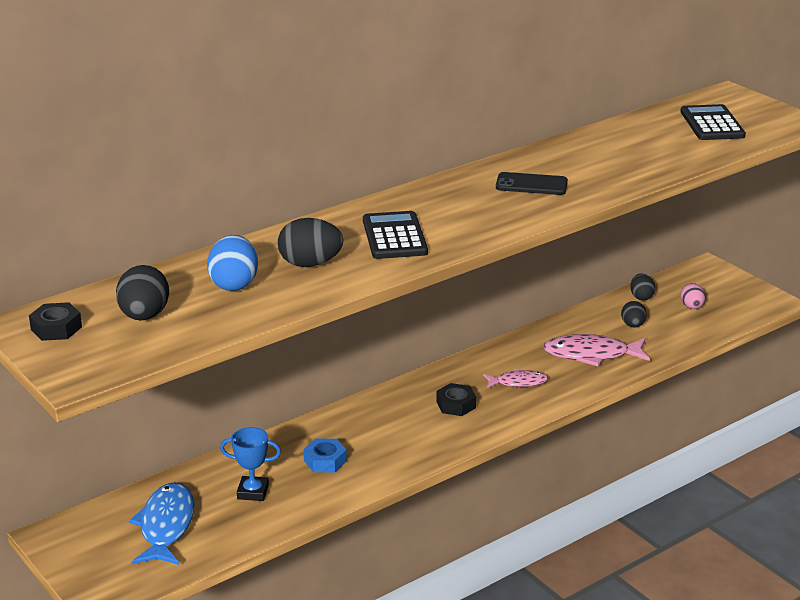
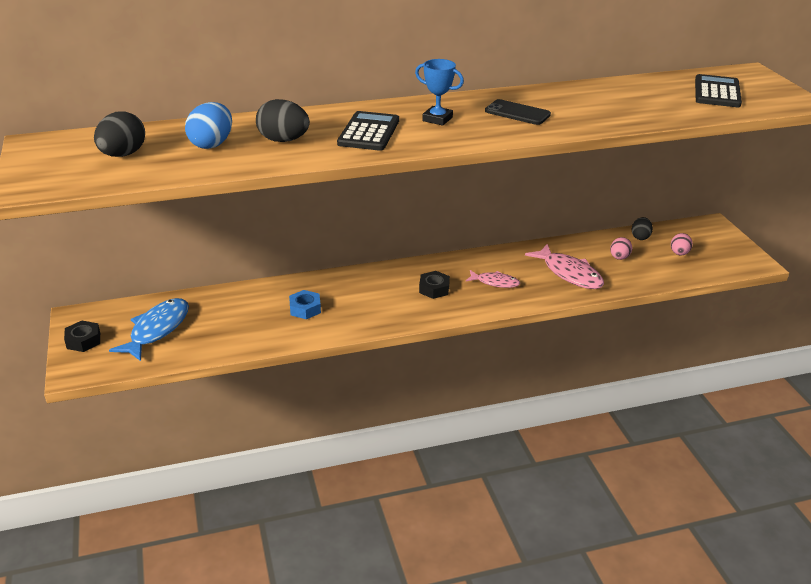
camera: 20 degrees right, 5 degrees up
(56, 328) = (53, 151): black nut -> black nut (83, 340)
(253, 492) = (236, 319): blue trophy -> blue trophy (437, 119)
(591, 355) = (569, 273): pink fish -> pink fish turned 150 degrees counterclockwise
(633, 325) = (619, 258): black egg -> pink egg

